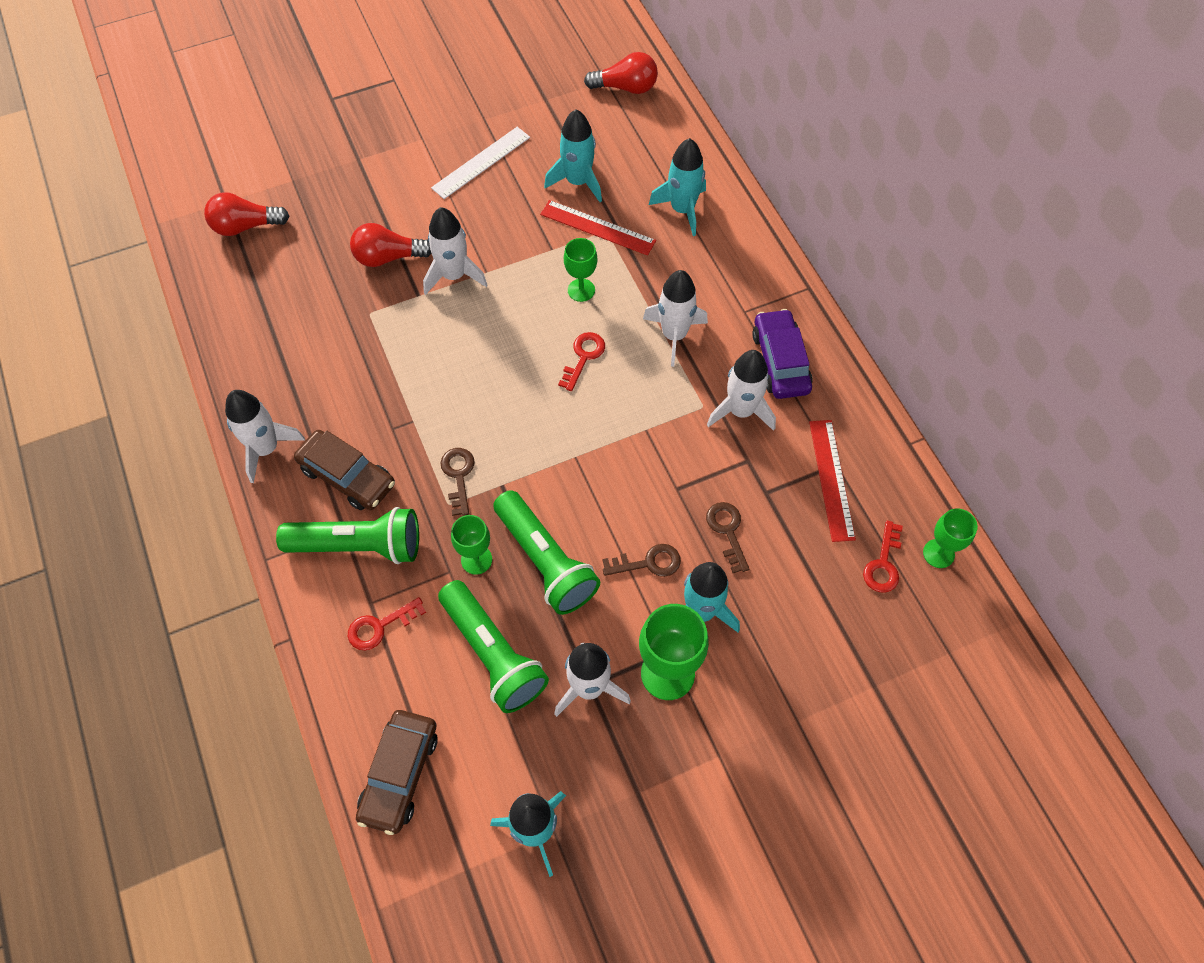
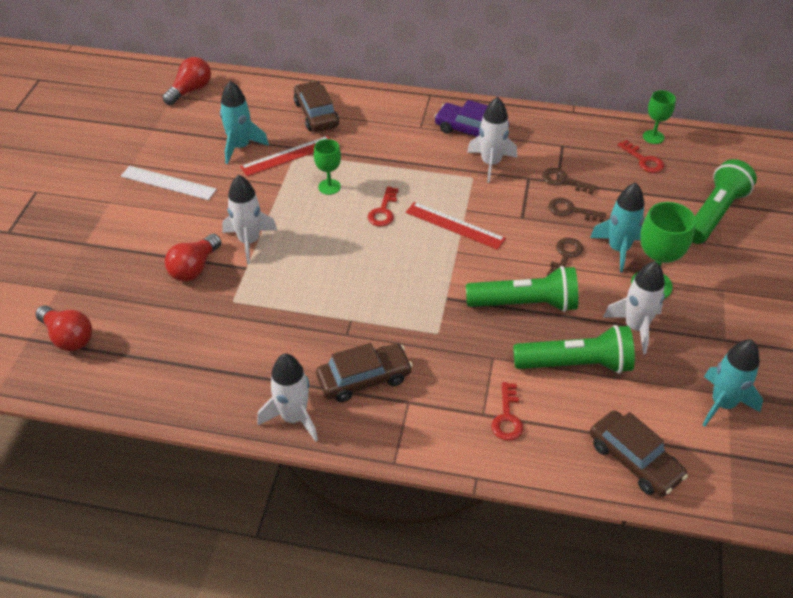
camera: 55 degrees left, 15 degrees down
(245, 226) = (68, 337): red light bulb -> red light bulb turned 75 degrees counterclockwise
(359, 546) = (429, 399): green flashlight -> green flashlight (715, 214)
(458, 476) = (419, 317): brown key -> brown key (563, 181)
(476, 560) = (495, 338): green goblet -> none
(481, 162) = (168, 183): white ruler -> white ruler turned 60 degrees counterclockwise
(583, 357) = (383, 211): red key -> red key turned 135 degrees counterclockwise
(674, 335) = (407, 163): white rocket -> none
(682, 209) = (316, 114): turquoise rocket -> brown car
(831, 479) = (571, 152): red ruler -> red ruler (454, 225)

